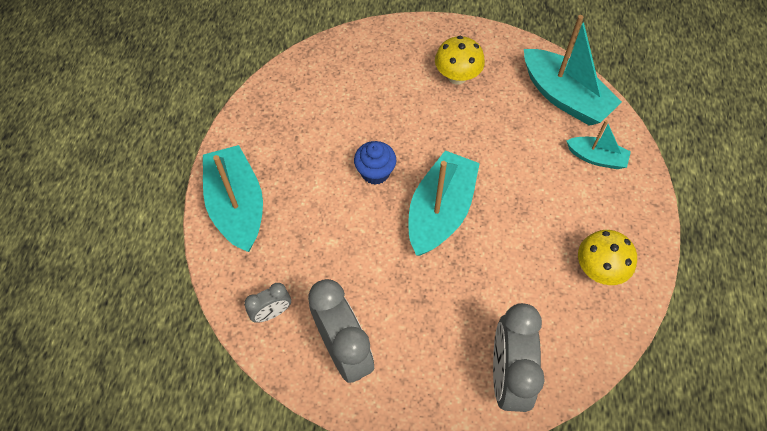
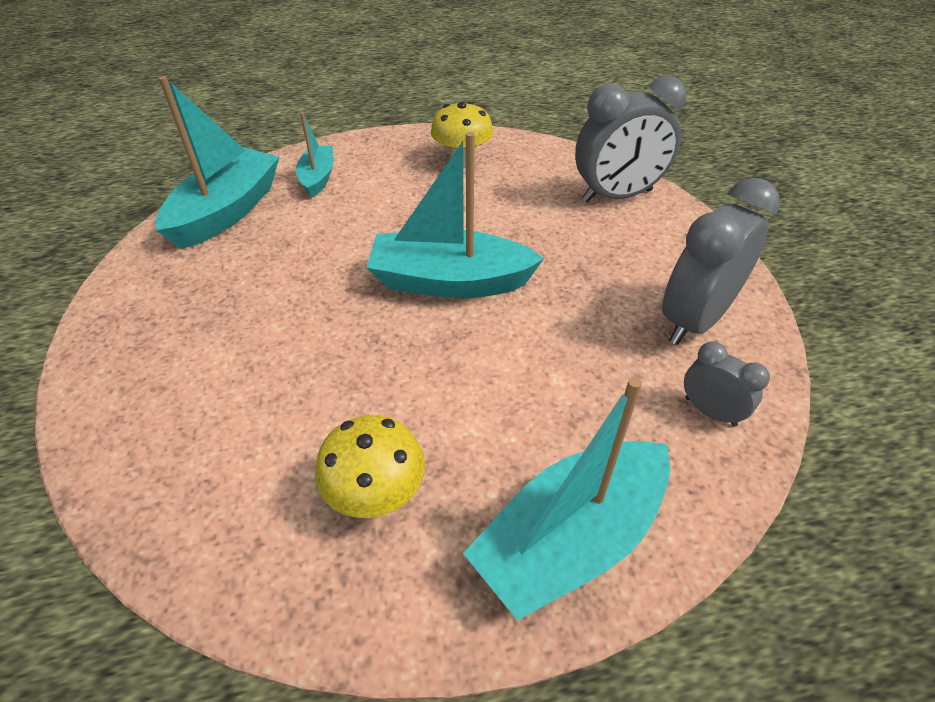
camera: 110 degrees left, 15 degrees down
(375, 172) = (415, 363): blue cupcake -> none
(457, 76) = (200, 315): yellow mushroom -> yellow mushroom (376, 495)

